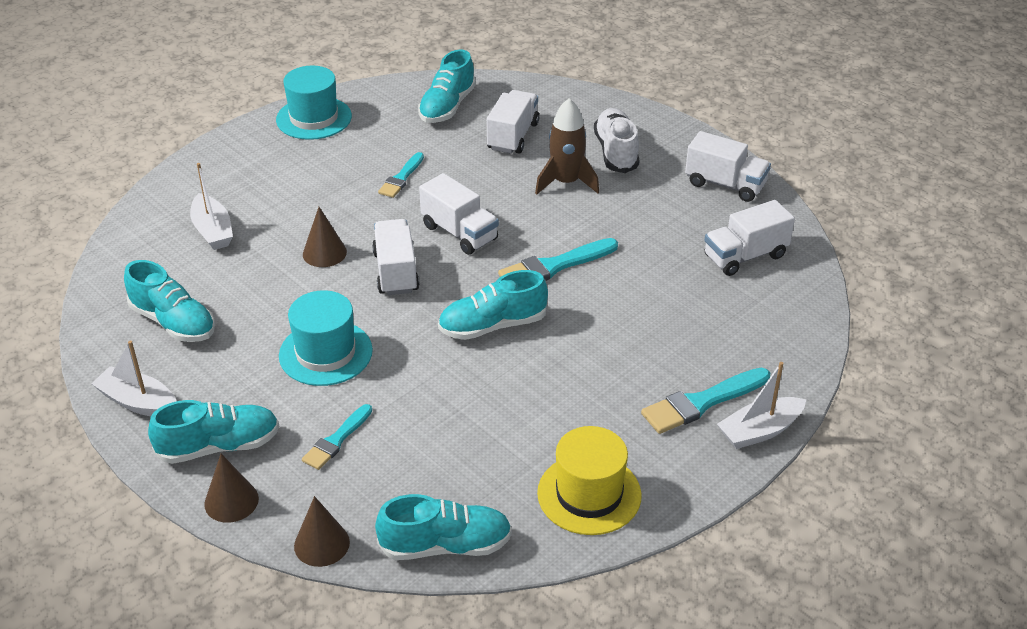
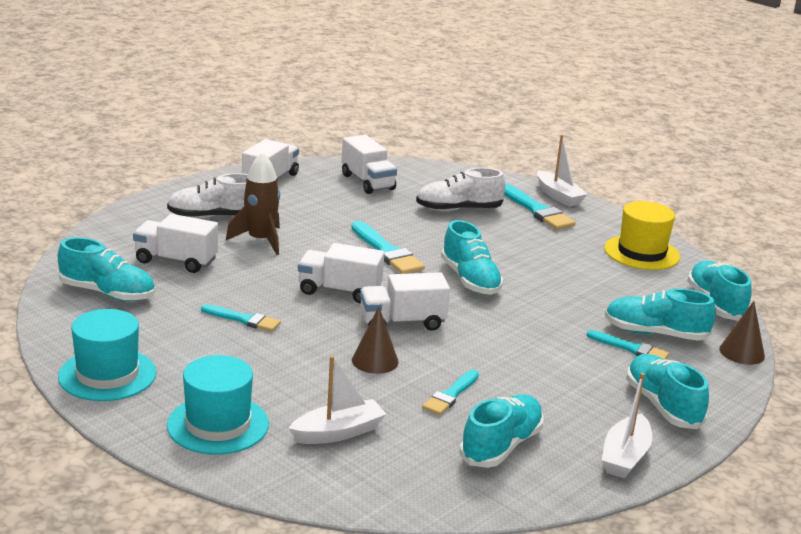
camera: 95 degrees left, 15 degrees down
(231, 501) = (721, 395): brown cone -> none
(260, 297) = (451, 395): none -> turquoise brush
(325, 353) = (525, 356): turquoise hat -> turquoise hat (218, 425)
(369, 468) = (655, 334): none -> turquoise shoe
(459, 233) = (339, 291): white truck -> white truck turned 120 degrees counterclockwise
(685, 329) = (458, 209): none -> white shoe

